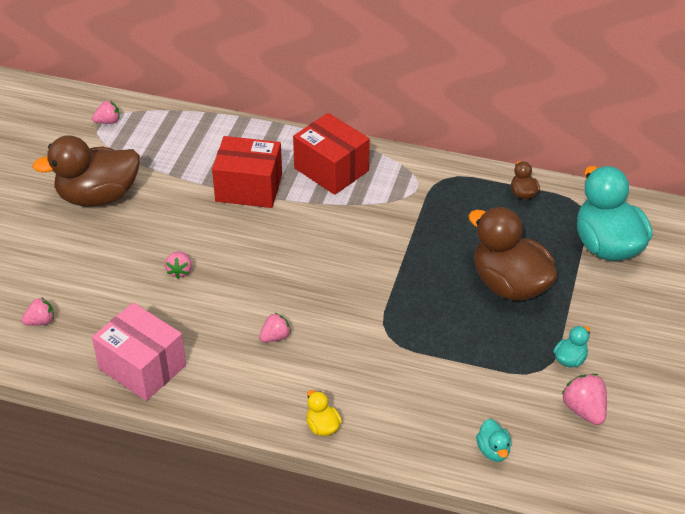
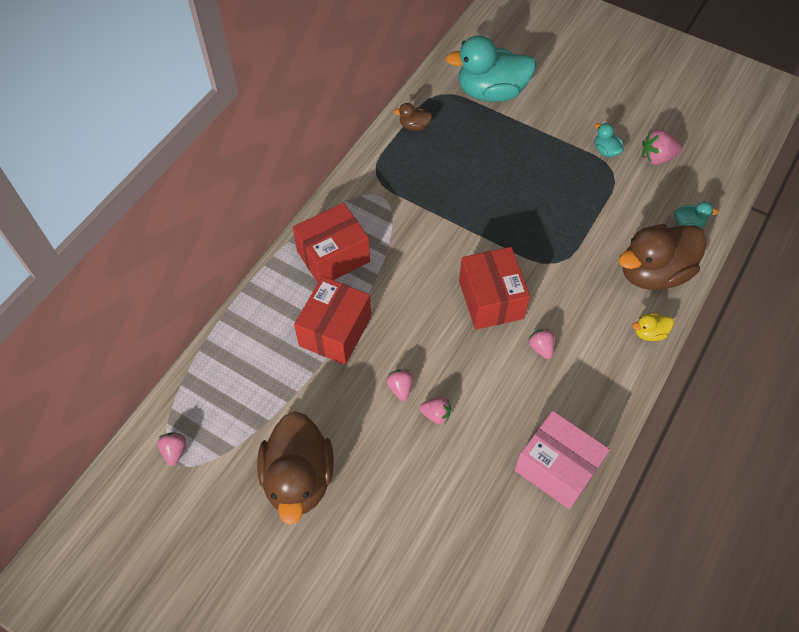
camera: 75 degrees left, 15 degrees up
(40, 321) = (474, 560): pink strawberry -> pink strawberry (400, 388)
(142, 367) = (556, 468): pink box -> pink box turned 75 degrees clockwise
(321, 290) = (491, 299): none -> red box
(509, 285) = (518, 165): brown duck -> brown duck (653, 272)

